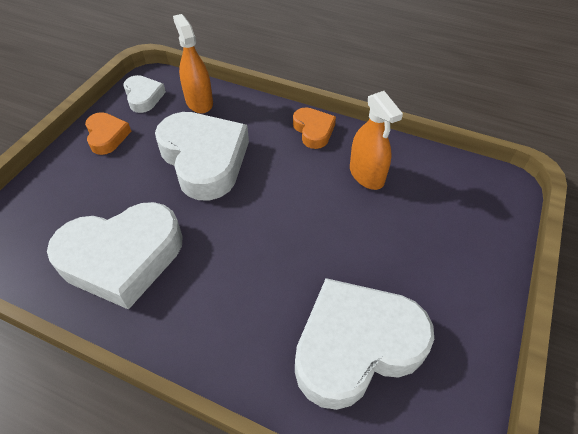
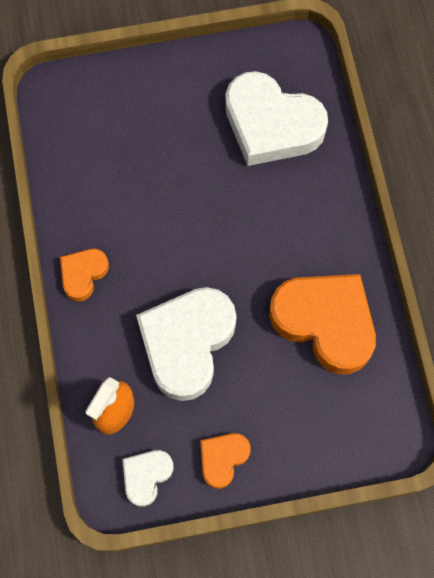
camera: 125 degrees left, 20 degrees up
(122, 258) = (325, 322): white heart -> orange heart
(366, 175) = (110, 198): orange spray bottle -> none

